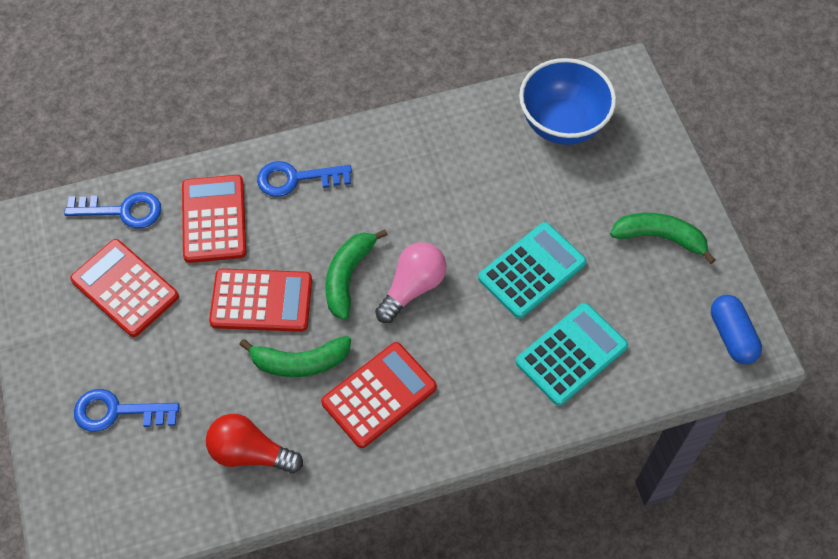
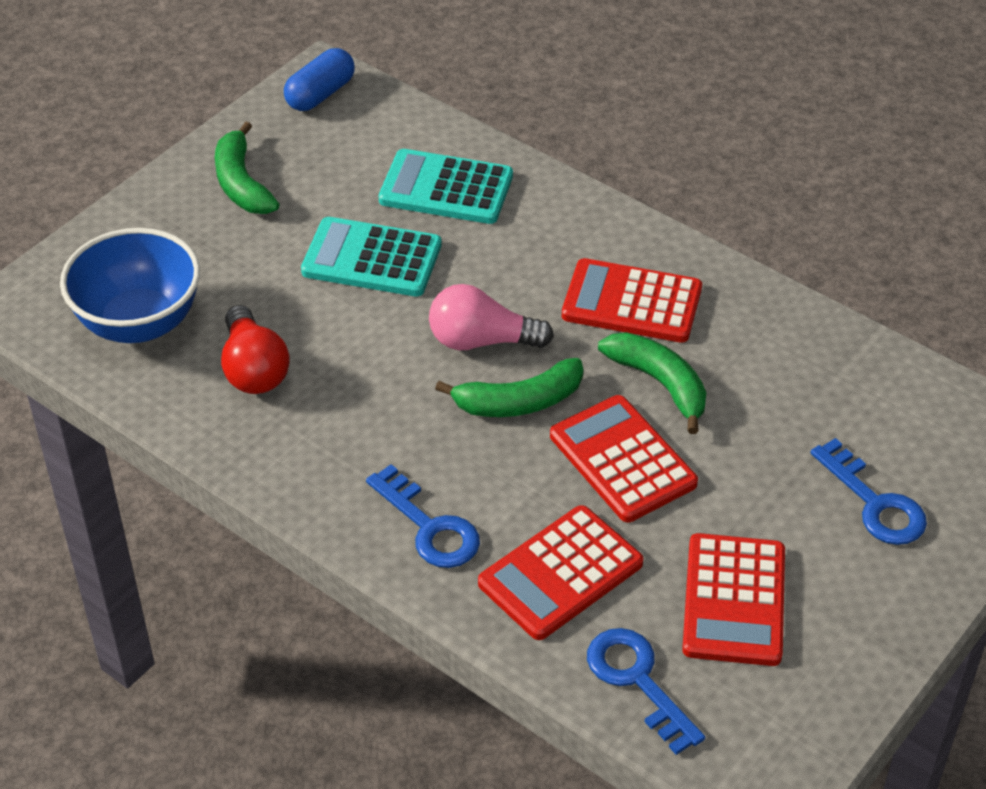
camera: 125 degrees left, 15 degrees down
(250, 453) = (795, 365): red light bulb -> red light bulb (253, 369)

